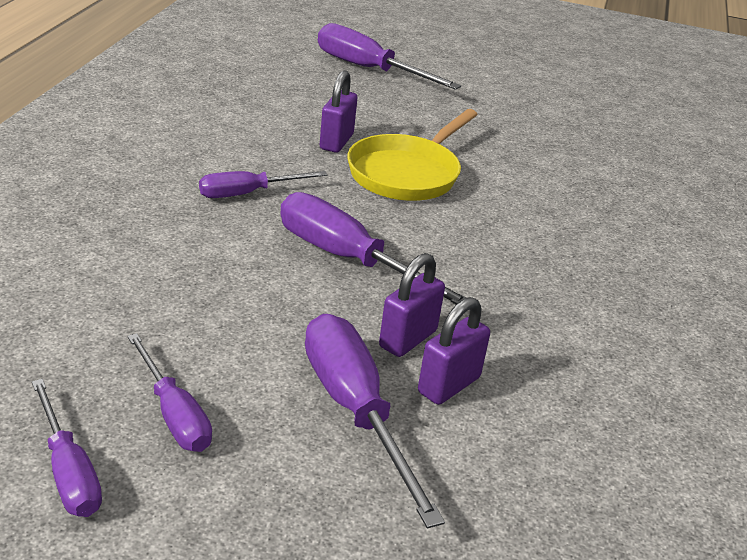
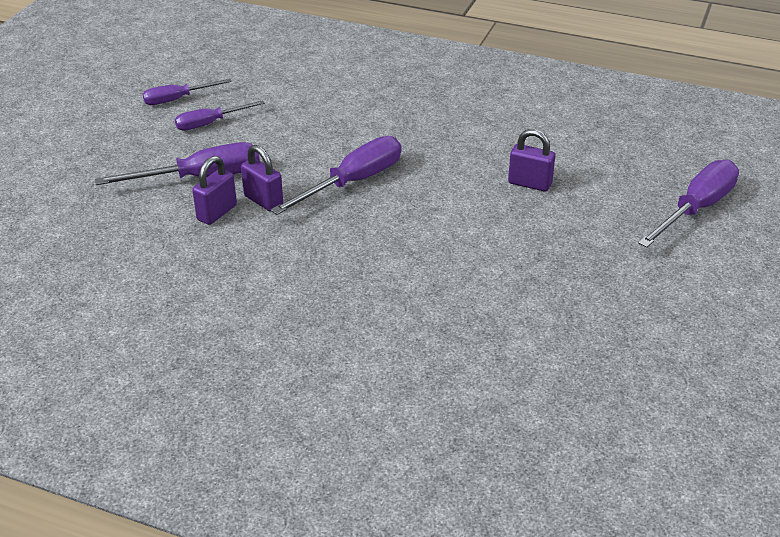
camera: 100 degrees right, 5 degrees up
(247, 193) = (435, 143): purple screwdriver -> none
(407, 173) = (484, 217): yellow pan -> none
(448, 385) = (217, 213): purple padlock -> purple padlock turned 75 degrees clockwise

